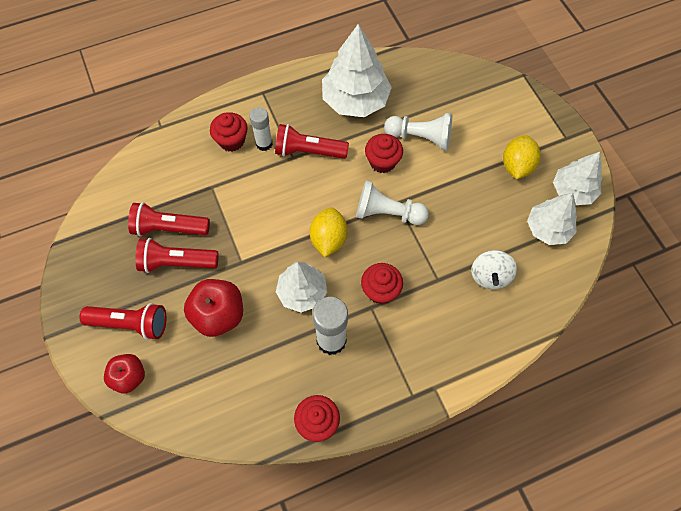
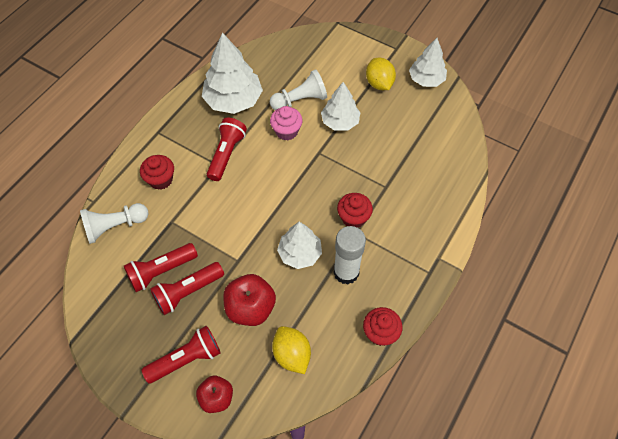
camera: 35 degrees left, 5 degrees down
(264, 144) = (188, 168): white glue stick -> none
(308, 151) = (226, 154): red flashlight -> red flashlight turned 135 degrees clockwise
(328, 239) = (290, 206): yellow lemon -> yellow lemon (292, 354)
(382, 162) = (286, 131): red cupcake -> pink cupcake
(387, 213) = (317, 164): white pawn -> white pawn (115, 226)
(490, 276) = (417, 164): white spinning top -> none
(548, 229) = (429, 112): white tree -> white tree (340, 122)

